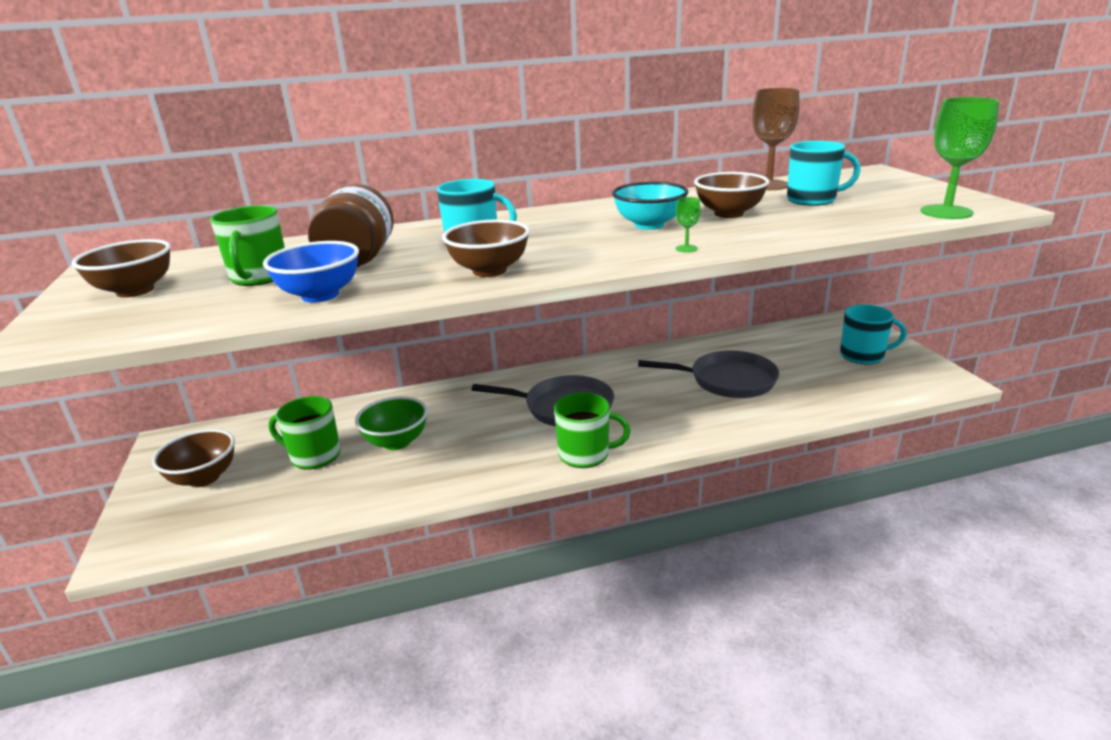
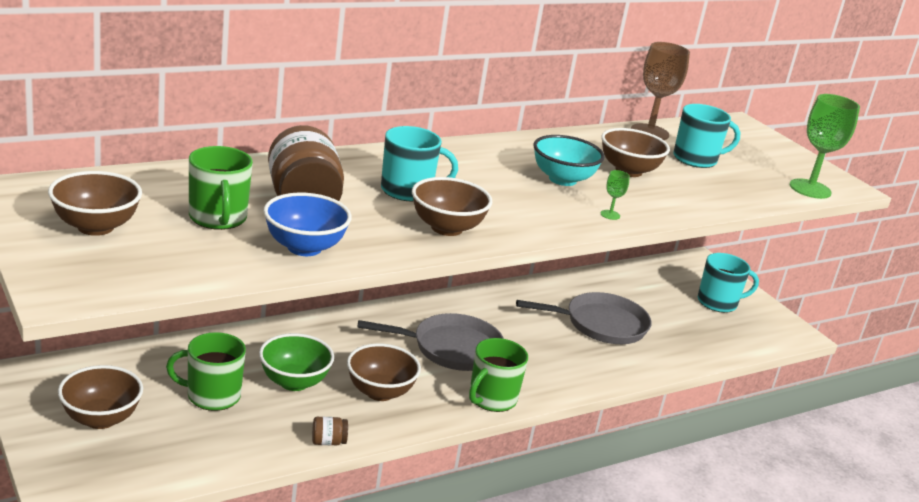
camera: 20 degrees left, 0 degrees up
(398, 499) = (328, 442): none -> brown jar
(474, 449) = (380, 392): none -> brown bowl
(585, 454) = (491, 399): green mug -> green mug turned 135 degrees clockwise

